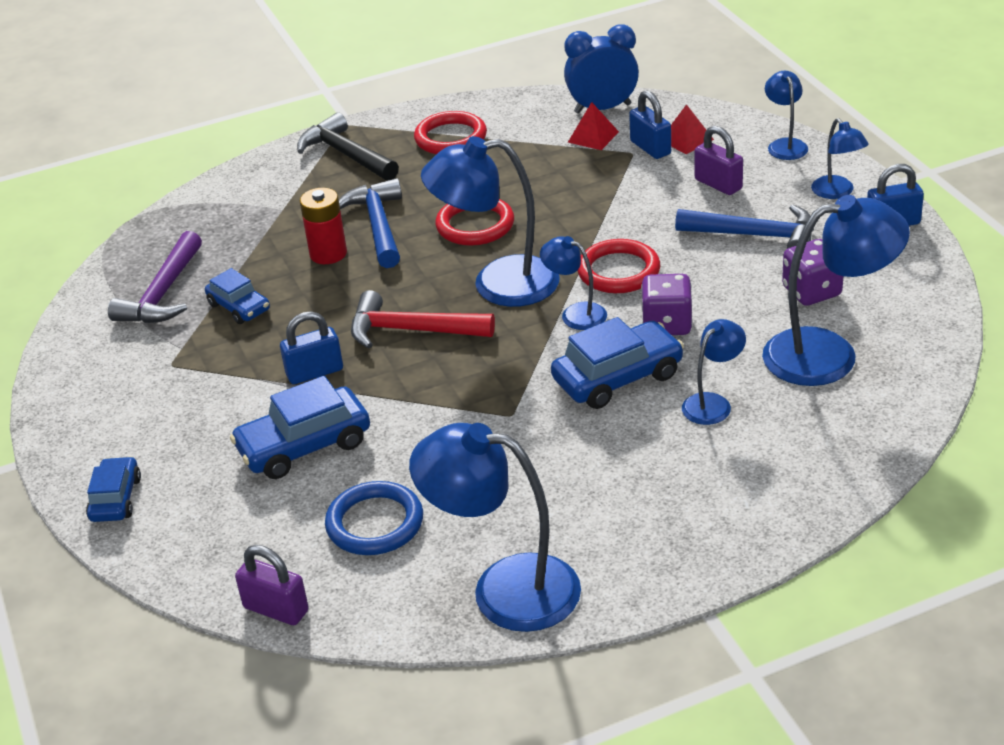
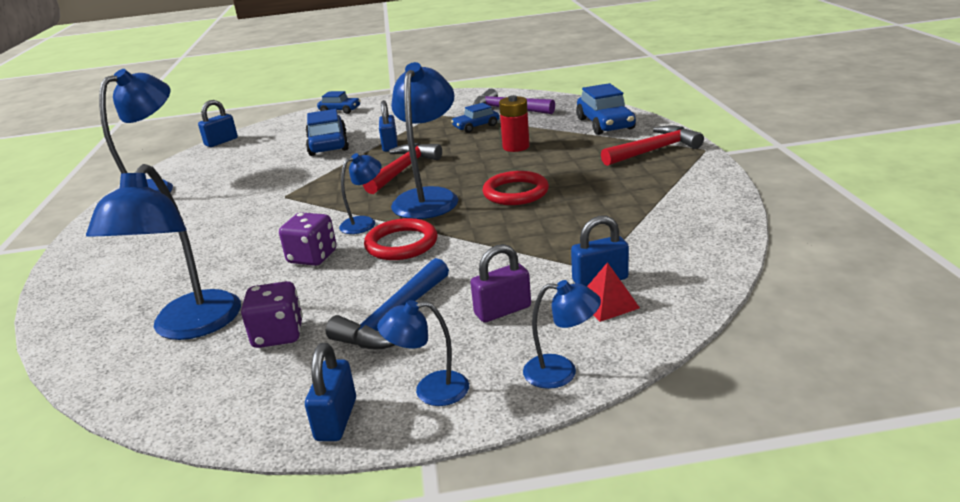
camera: 105 degrees right, 10 degrees down
(276, 609) = (221, 142): purple padlock -> blue padlock
(346, 154) = (654, 150): black hammer -> red hammer
(375, 523) = (246, 160): blue ring -> none
(378, 225) = (541, 161): blue hammer -> none
(450, 138) = (665, 187): red ring -> none
(593, 137) = (638, 251): red pyramid -> none
(602, 108) = (699, 261): blue clock -> none
(618, 377) = (276, 232): blue car -> blue car (605, 124)
(713, 403) = (204, 265): blue lamp -> none

